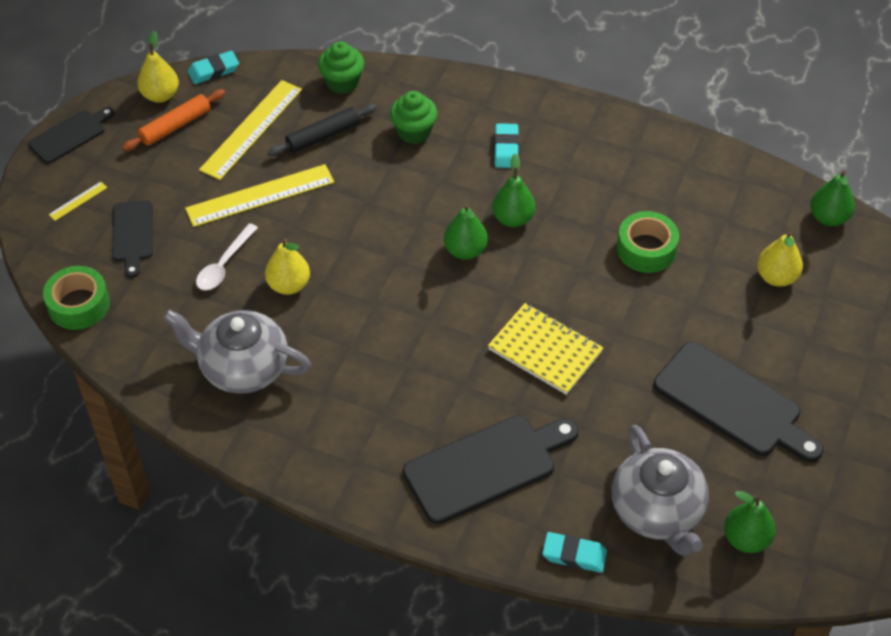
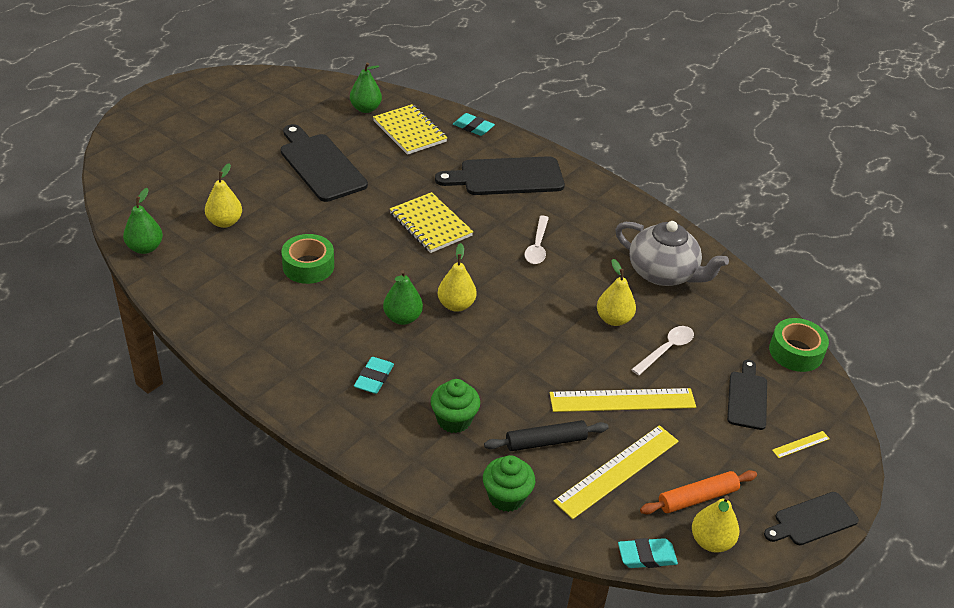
camera: 165 degrees left, 10 degrees down
(405, 360) = (537, 246): none -> white spoon
(465, 250) = (456, 305): green pear -> yellow pear
(657, 511) = (409, 131): grey teapot -> yellow notebook

